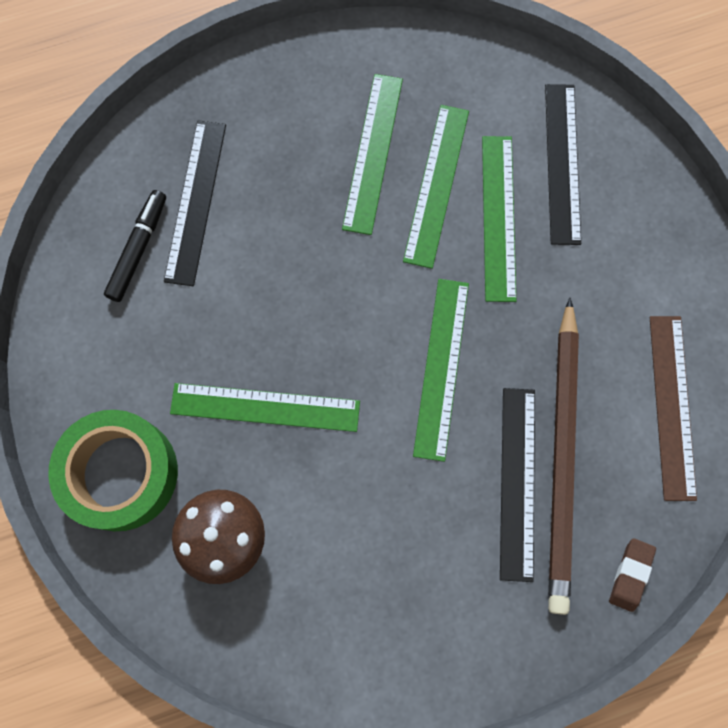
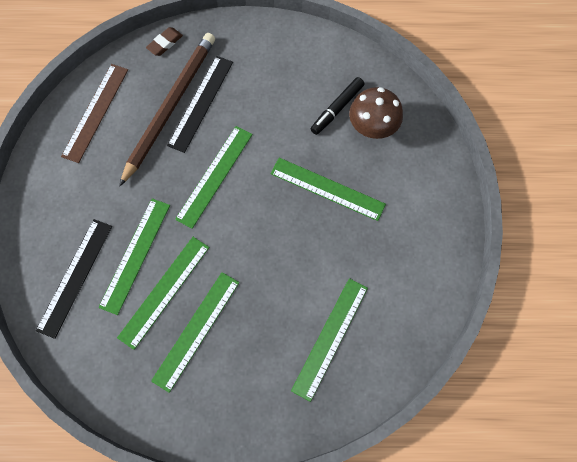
camera: 160 degrees left, 5 degrees down
(120, 473) = (423, 180): green tape -> none
(138, 249) = (378, 317): black marker -> black marker (337, 109)
(196, 201) = (330, 338): black ruler -> green ruler

